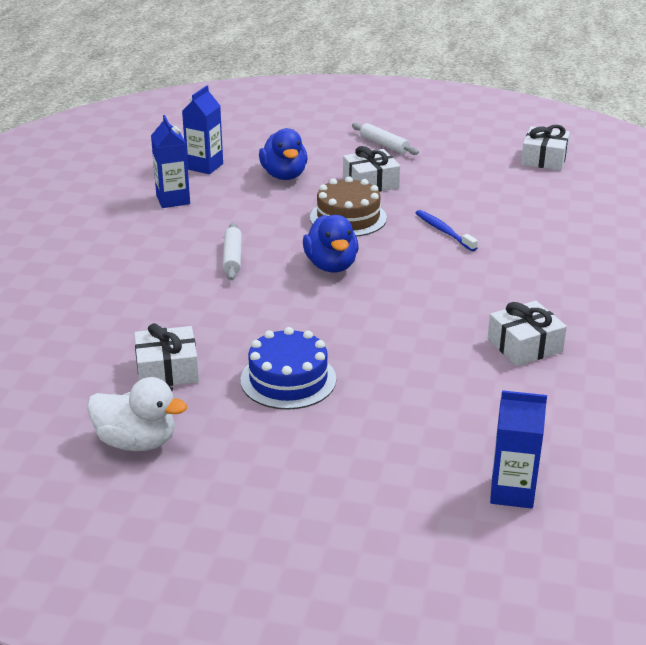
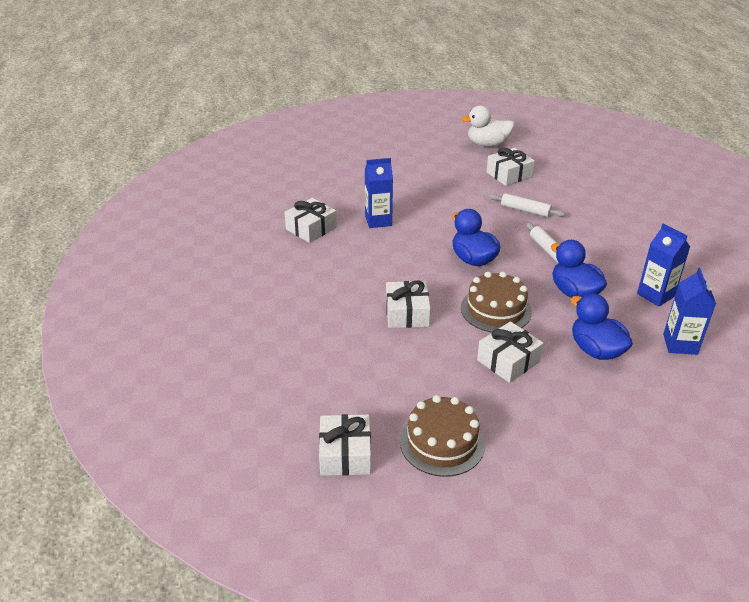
camera: 160 degrees right, 5 degrees up
(252, 216) = (574, 292): none -> blue duck
(288, 379) = (440, 182): blue cake -> none
(384, 145) = (538, 431): white rolling pin -> white rolling pin (525, 210)
(444, 231) = (407, 313): blue toothbrush -> white gift
(464, 152) = (442, 442): none -> brown cake
(512, 492) = (299, 158): blue carton -> blue carton (378, 221)

